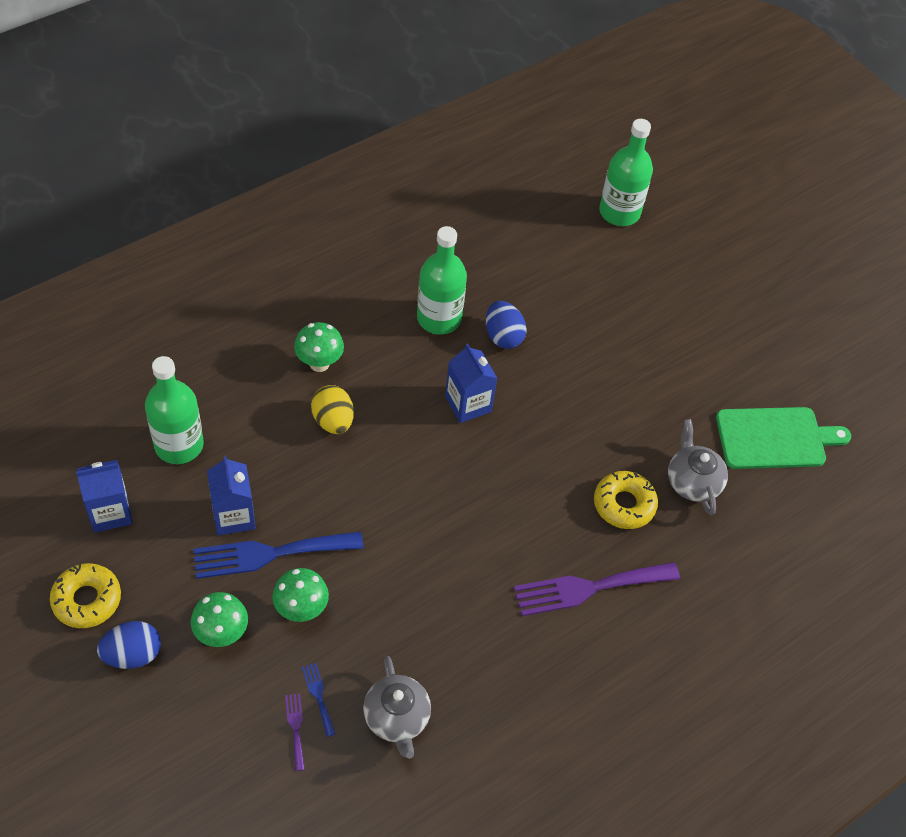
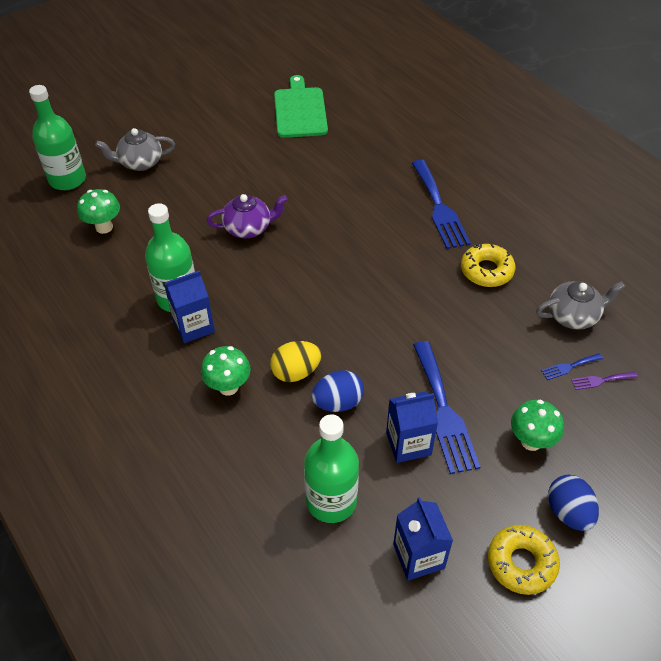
camera: 85 degrees left, 5 degrees down
(301, 610) = (494, 384): green mushroom -> green mushroom (104, 227)
(468, 404) = (274, 277): blue carton -> blue carton (193, 326)
(503, 336) = (201, 254): blue egg -> blue egg (338, 403)
(546, 380) = (248, 228): none -> purple teapot
(589, 588) = (439, 207): purple fork -> blue fork
(624, 504) = (364, 187): yellow donut -> yellow donut (486, 271)
(692, 482) = (341, 152): grey teapot -> grey teapot (140, 163)

